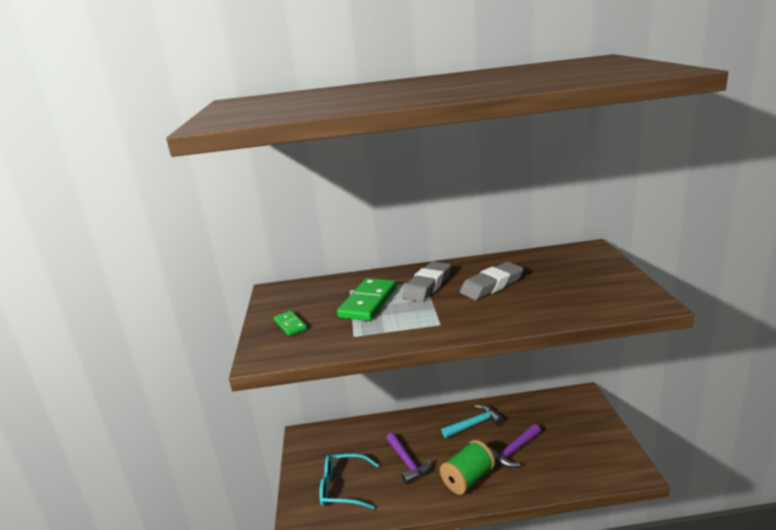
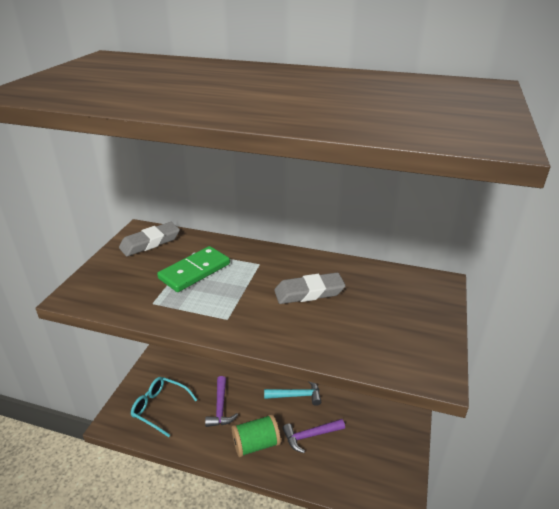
camera: 20 degrees right, 10 degrees up
(290, 325) = (119, 272): green domino -> none
(427, 286) = (256, 271): grey eraser -> grey eraser (150, 242)

